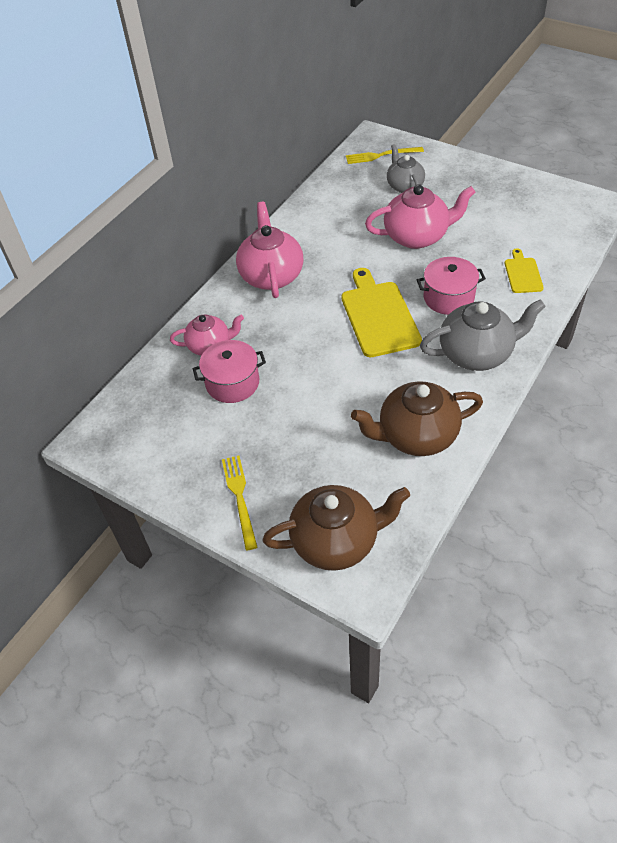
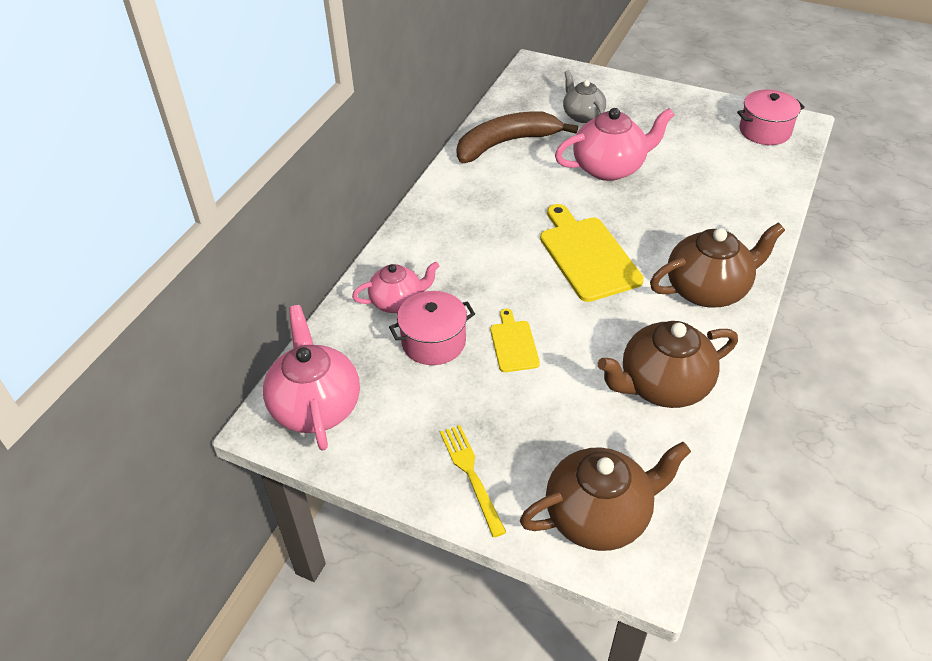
camera: 10 degrees left, 5 degrees down
(271, 275) = (453, 218): pink teapot -> pink teapot (316, 406)
(331, 209) = (506, 143): none -> brown banana
(381, 155) = (549, 85): yellow fork -> none
(448, 297) = (661, 231): pink pot -> pink pot (765, 131)
(477, 353) = (708, 289): grey teapot -> brown teapot
(523, 273) = (736, 201): yellow cutting board -> yellow cutting board (513, 344)

